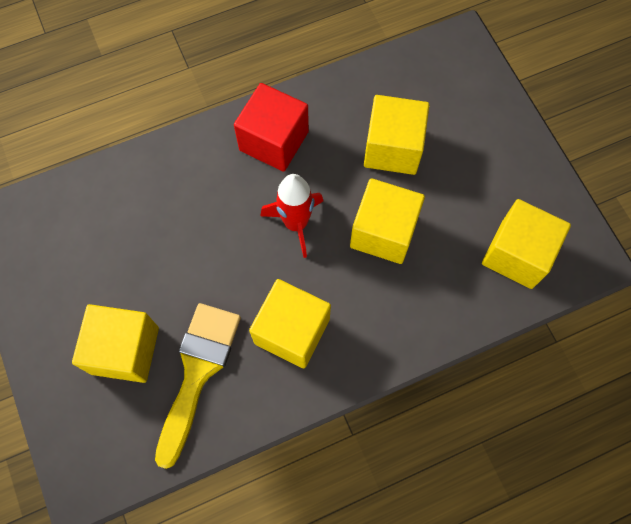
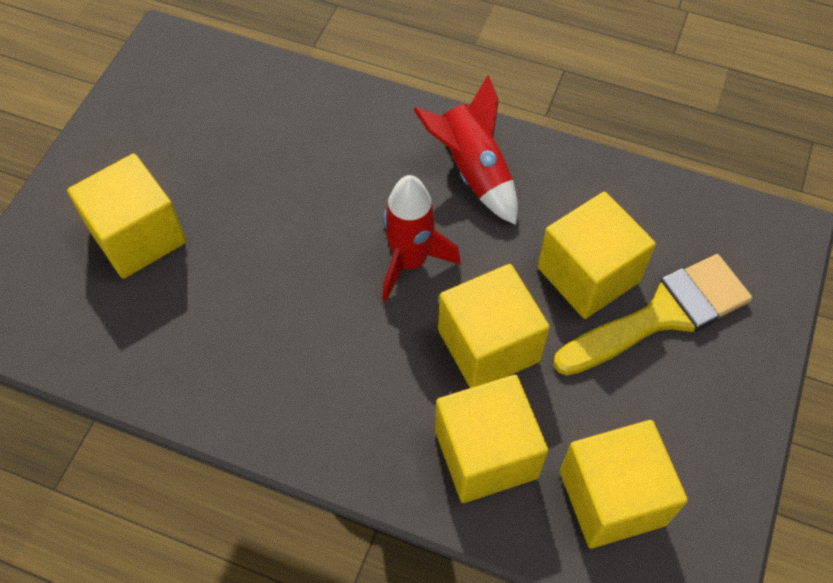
camera: 45 degrees right, 10 degrees down
(197, 372) = (174, 311): yellow brush -> yellow brush (662, 315)
(274, 141) = (473, 171): red cube -> red rocket
(292, 331) = (295, 355): yellow cube -> yellow cube (486, 453)

